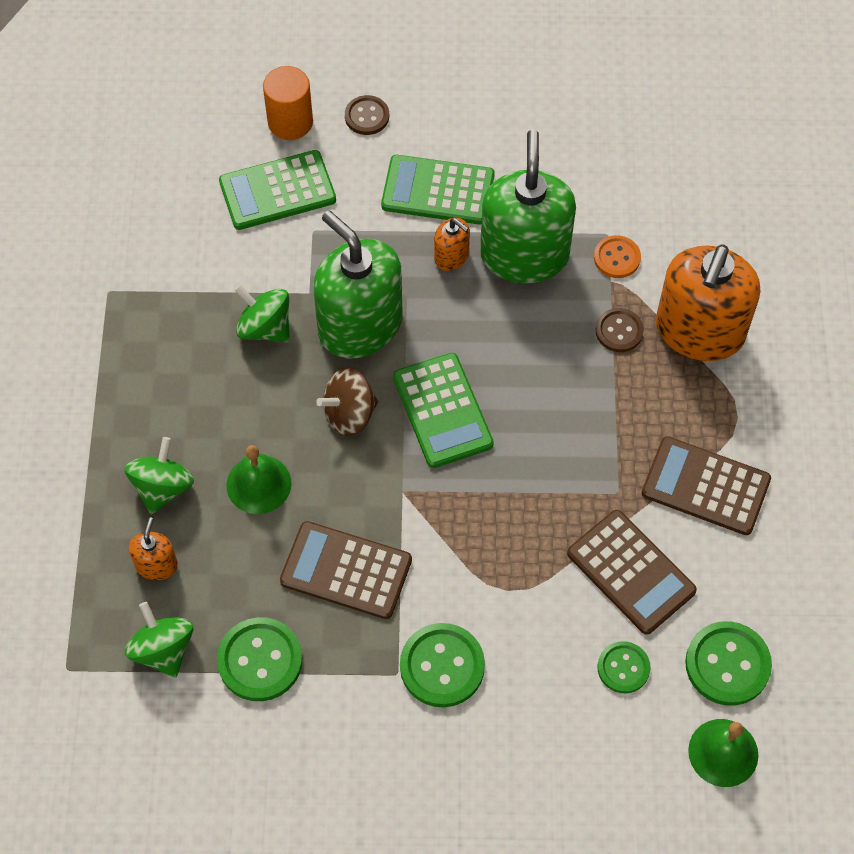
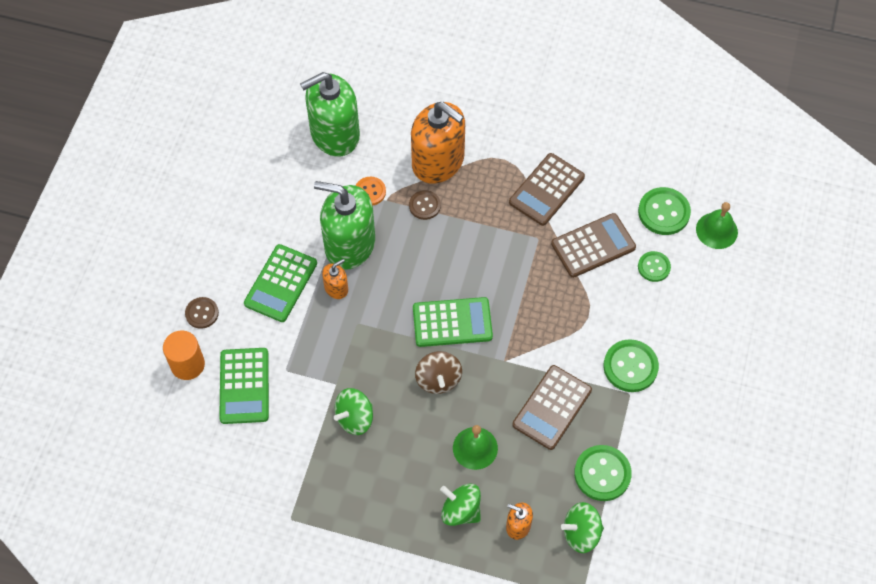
camera: 75 degrees left, 0 degrees up
(360, 325) = (372, 357): green soap dispenser -> green soap dispenser (334, 134)

